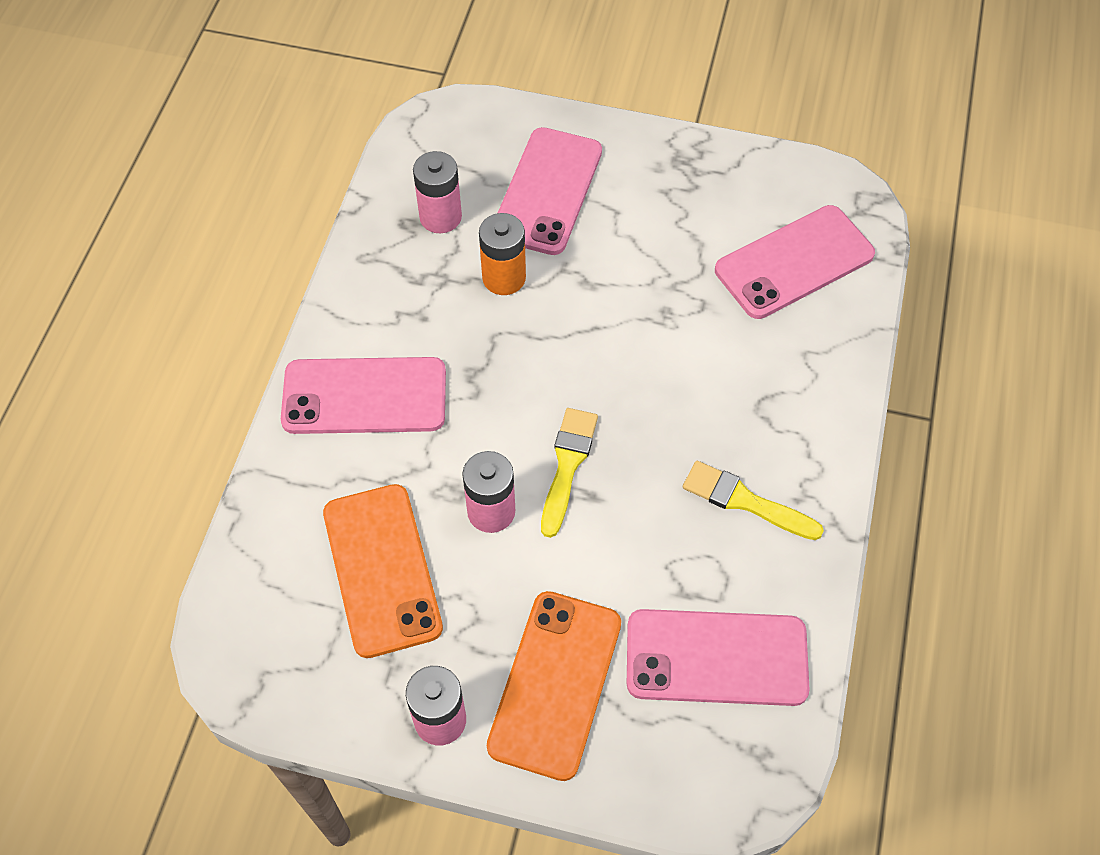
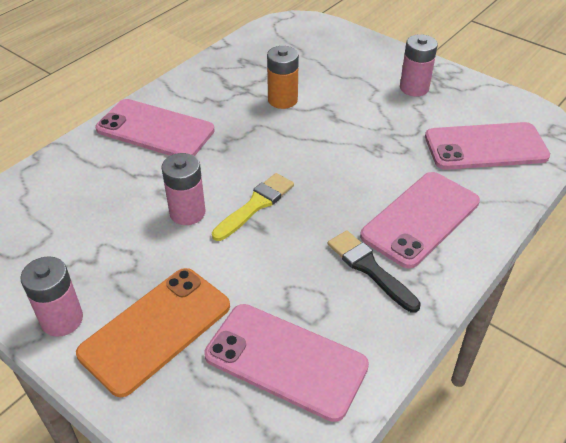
camera: 25 degrees right, 15 degrees down
(382, 569) = (95, 219): orange phone -> none
(440, 217) = (264, 63): pink battery -> pink battery (414, 88)
(548, 191) = (338, 69): pink phone -> pink phone (420, 219)
(745, 501) = (369, 268): yellow brush -> black brush

